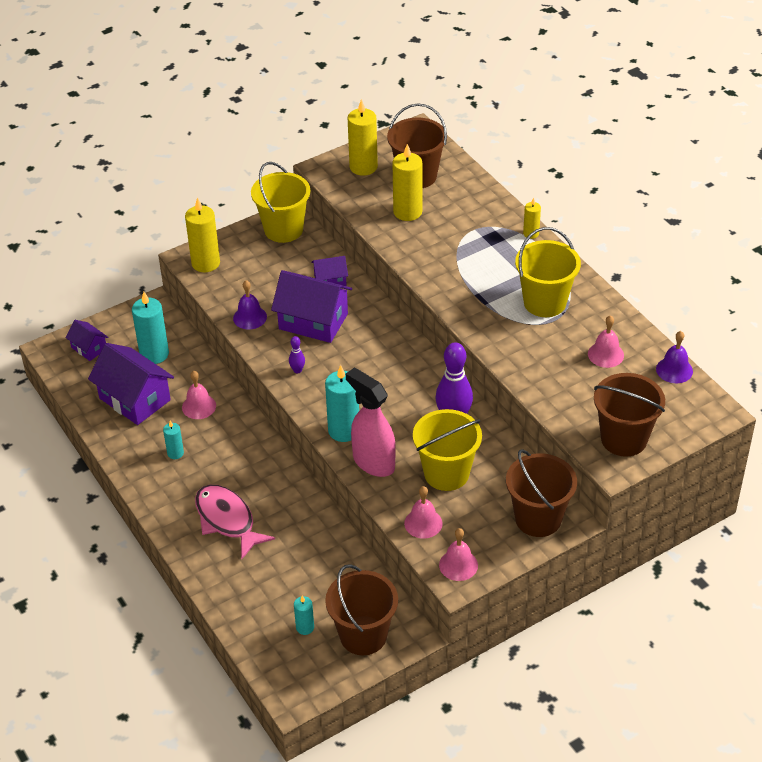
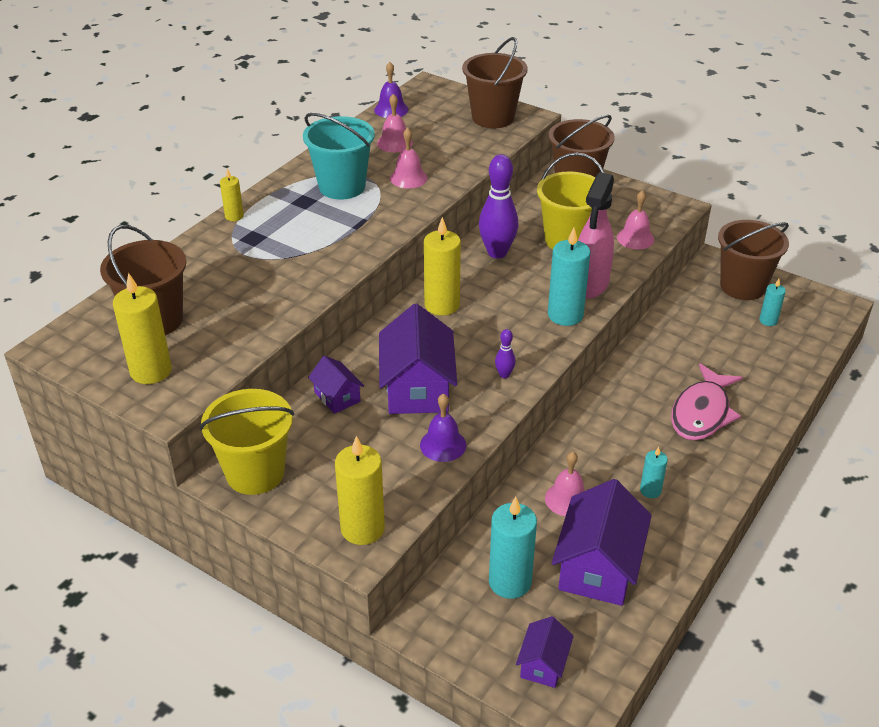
camera: 115 degrees left, 5 degrees down
(407, 212) = (233, 309): yellow candle -> yellow candle (442, 305)
(458, 565) = (661, 210): pink bell -> pink bell (408, 178)
(544, 302) = (342, 187): yellow bucket -> turquoise bucket

